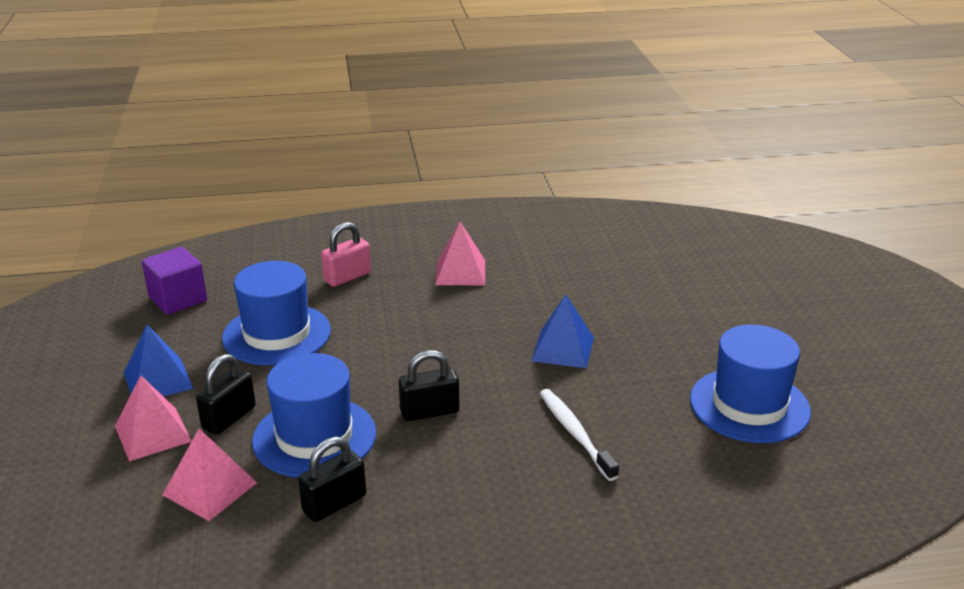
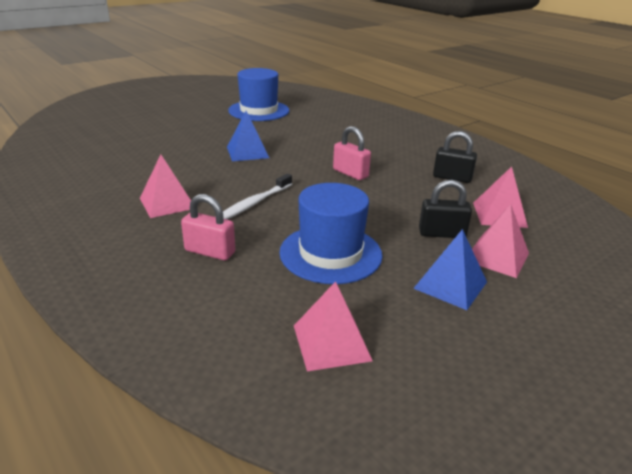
camera: 120 degrees left, 0 degrees up
(178, 299) = (331, 342): purple cube -> pink pyramid
(314, 437) = (416, 199): blue hat -> none
(429, 411) = (350, 173): black padlock -> pink padlock
(575, 433) = (323, 138): white toothbrush -> white toothbrush (254, 203)

